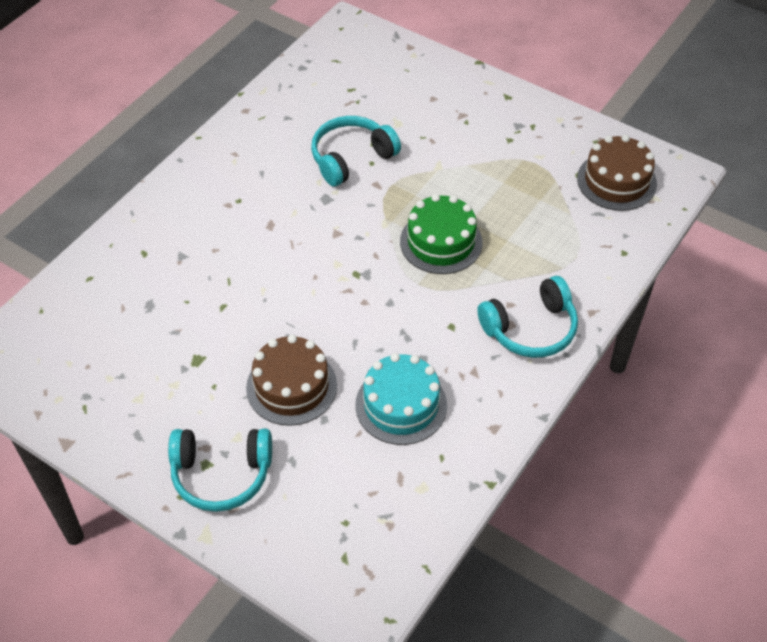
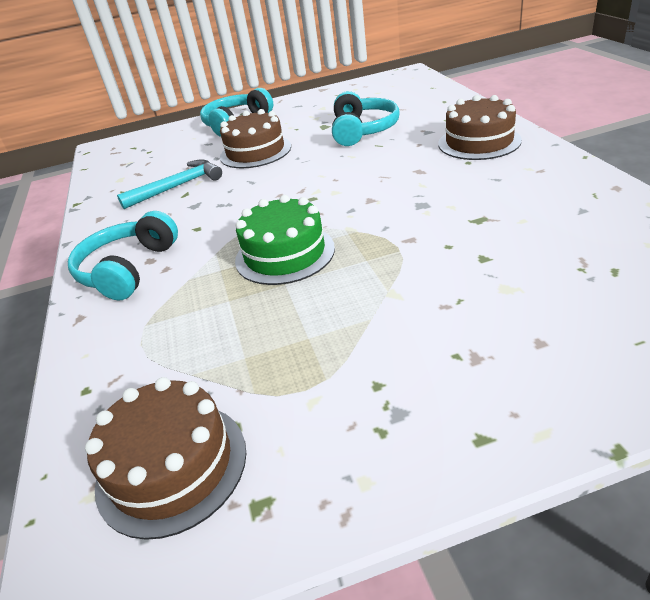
camera: 135 degrees right, 15 degrees down
(194, 208) = (479, 142): none -> brown cake
(351, 158) = (468, 234): turquoise headphones -> turquoise headphones (362, 130)
(401, 405) = (177, 186): turquoise cake -> turquoise hammer

